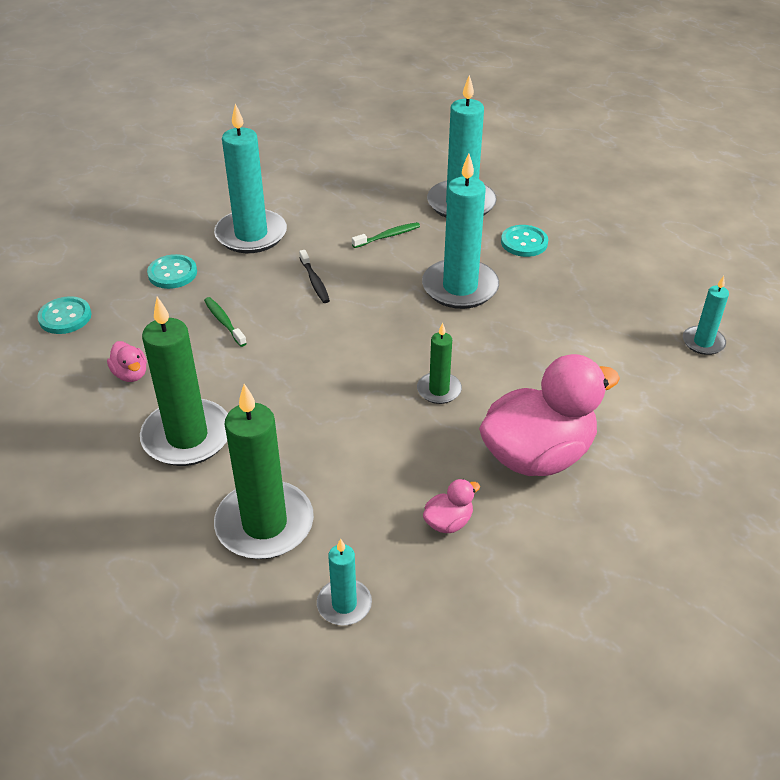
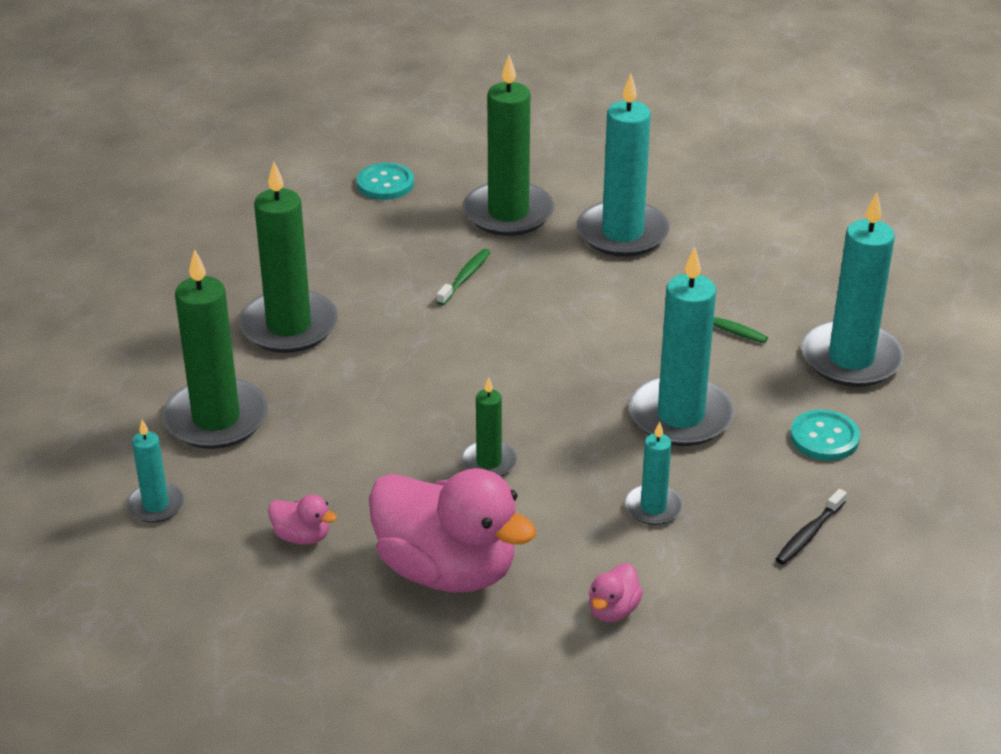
camera: 60 degrees right, 5 degrees down
(131, 374) = (342, 257): pink duck -> pink duck (613, 610)
(172, 273) = (508, 213): turquoise button -> green candle
(315, 282) = (586, 308): black toothbrush -> black toothbrush (808, 534)
(703, 342) = (772, 657): turquoise candle -> turquoise candle (653, 507)

